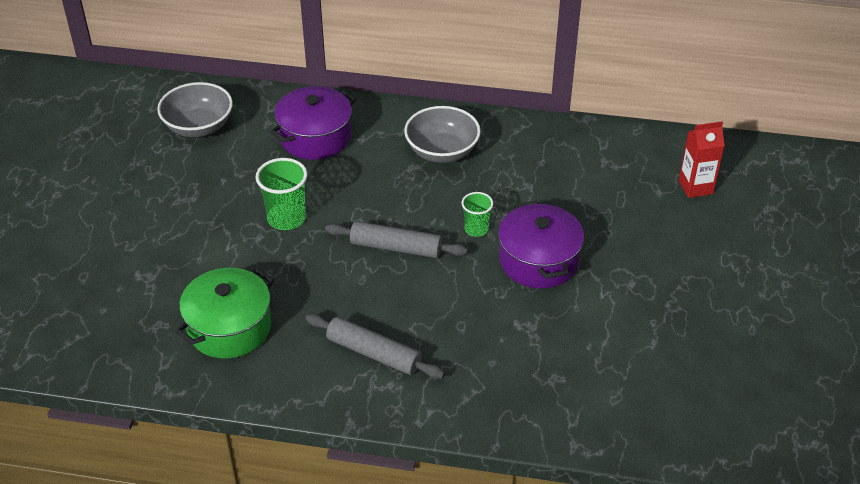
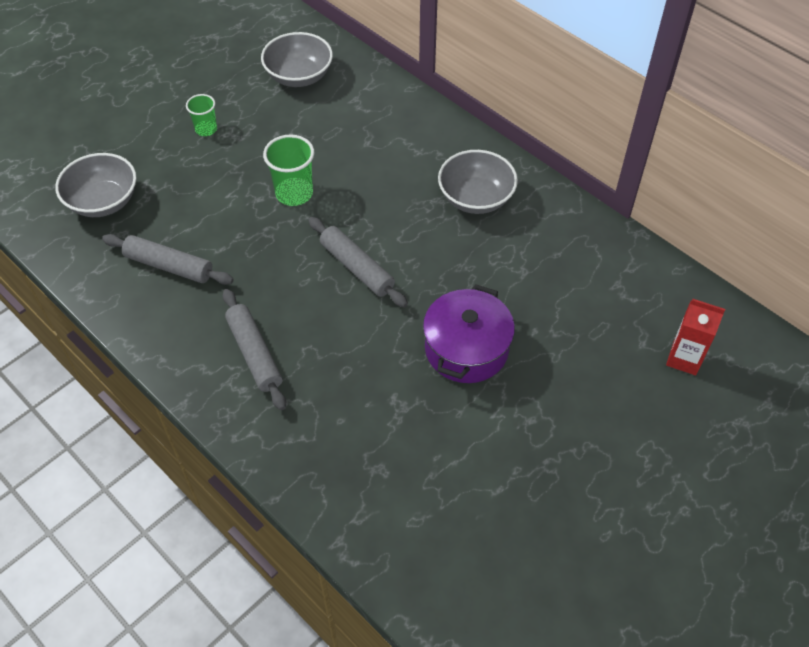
camera: 35 degrees right, 10 degrees up
(111, 309) = (103, 201): none -> grey bowl
(229, 327) = (169, 266): green pot -> grey rolling pin
(315, 137) = (381, 131): purple pot -> none
(476, 229) = (439, 288): green cup -> green cup (206, 129)

